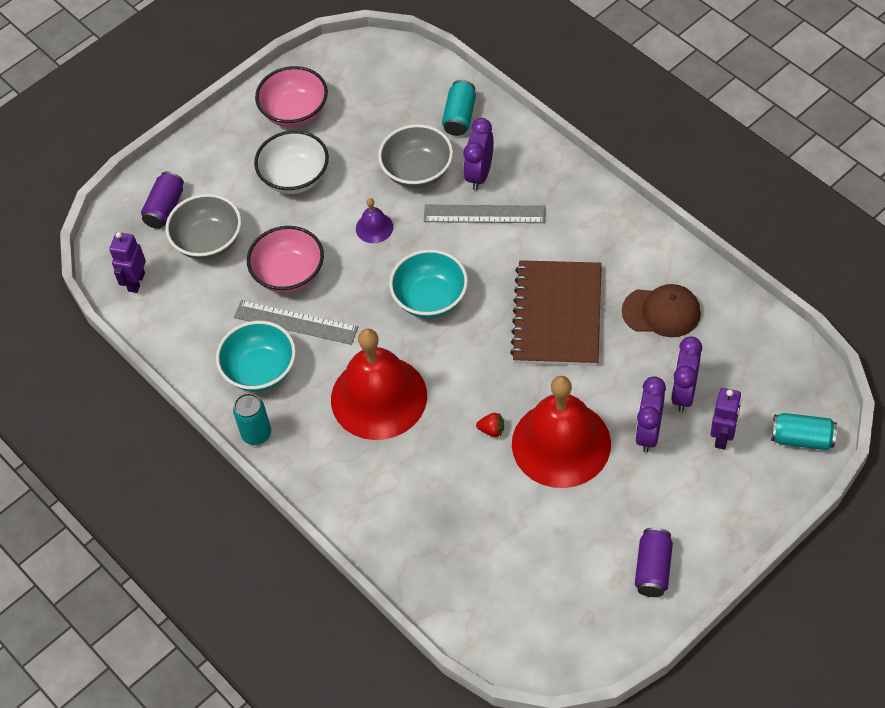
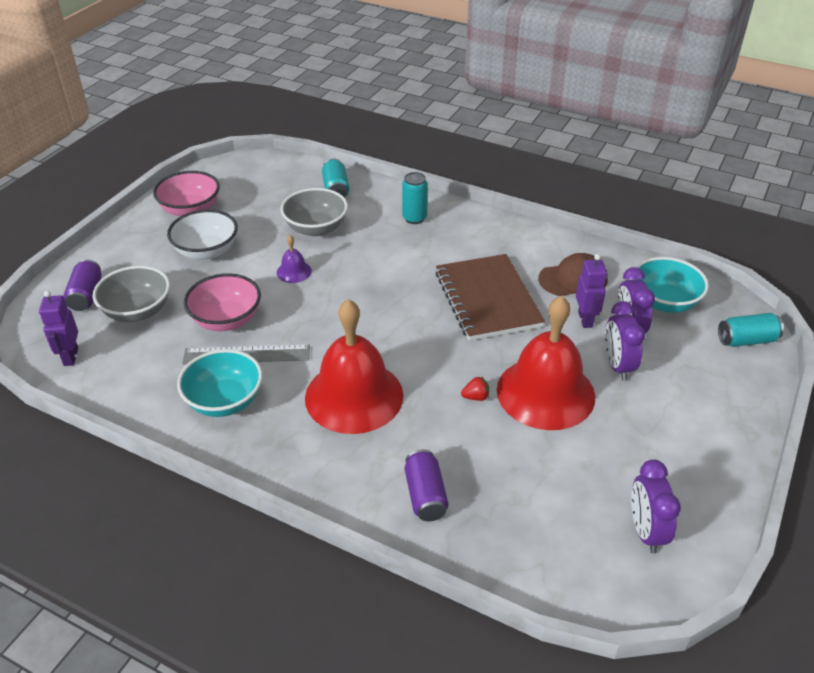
camera: 25 degrees left, 15 degrees down
(256, 434) = (240, 457): turquoise can -> turquoise can (414, 218)
(430, 299) = (368, 311): turquoise bowl -> turquoise bowl (664, 302)
(479, 174) = (370, 220): purple clock -> purple clock (645, 531)
(484, 214) = (387, 245): grey ruler -> none
(653, 569) = (693, 475): purple can -> purple can (425, 495)
(722, 437) = (682, 354): purple robot -> purple robot (585, 319)

